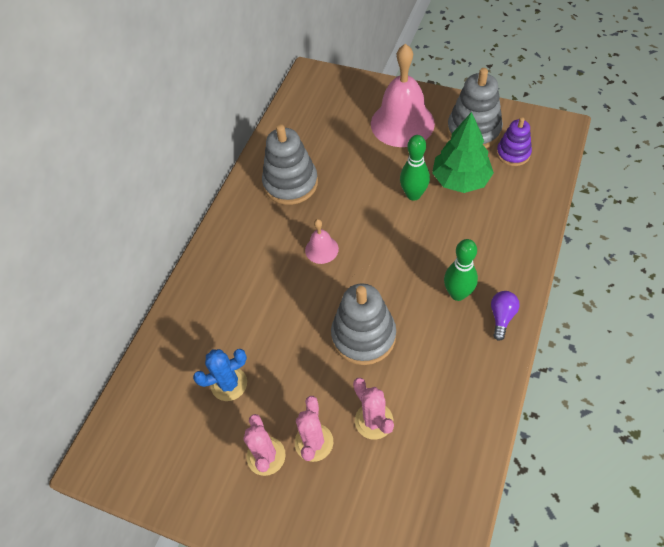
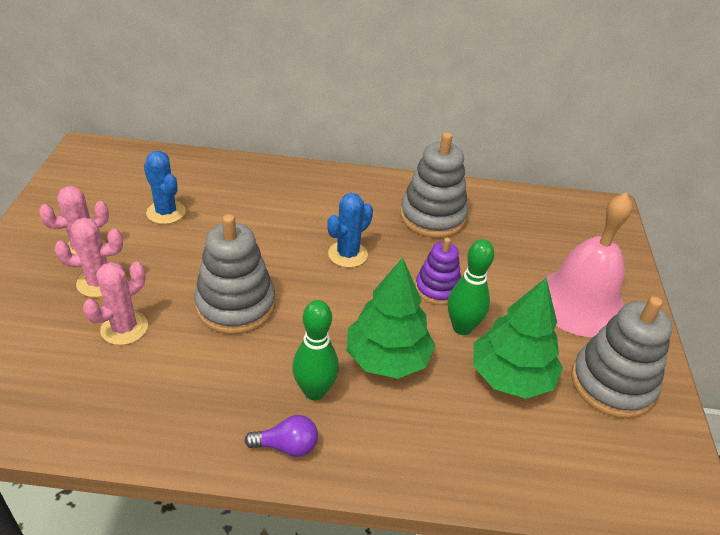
camera: 65 degrees right, 15 degrees down
(321, 249) = (348, 254): pink bell -> blue cactus
(434, 245) = (387, 358): none -> green tree
(513, 153) = (594, 439): purple stacking toy -> purple stacking toy (437, 289)

